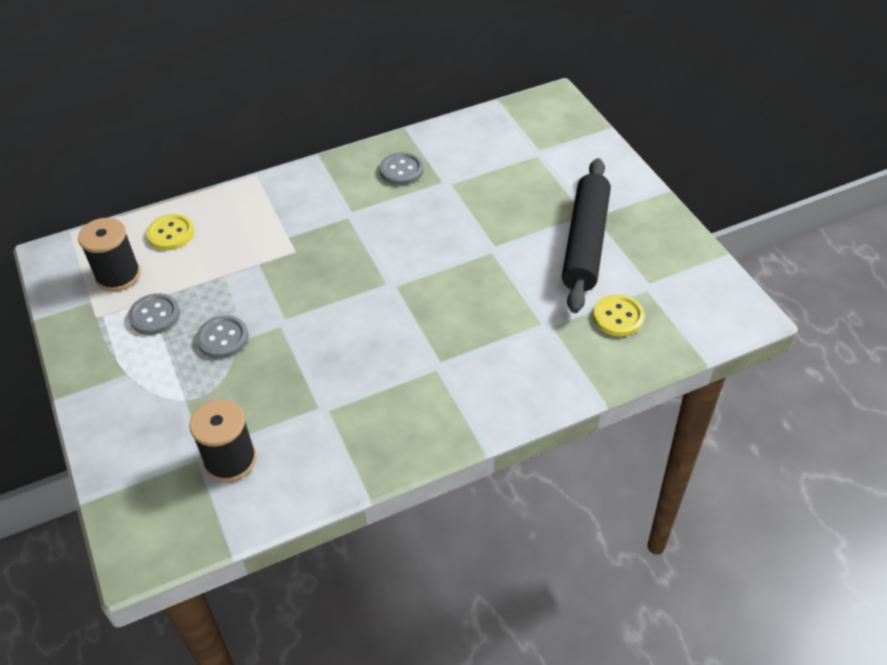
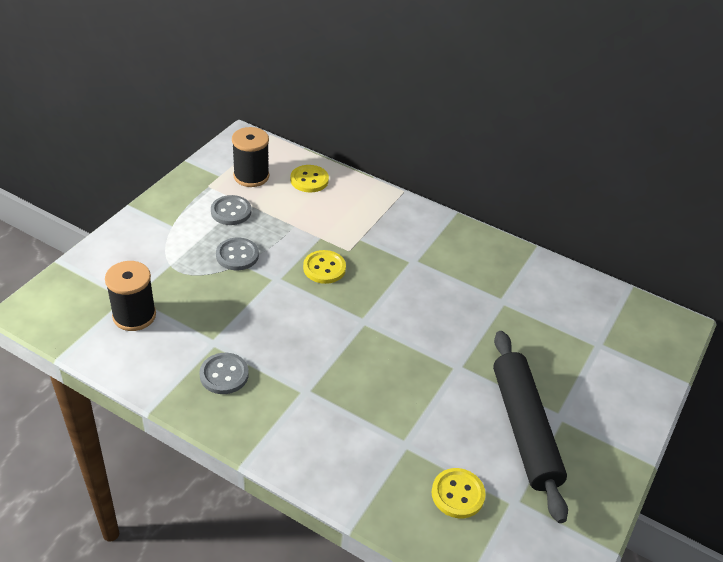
camera: 50 degrees right, 5 degrees down
(301, 280) = (324, 268): none -> yellow button
(401, 170) = (488, 267): grey button -> grey button (224, 375)
(585, 242) = (524, 429): black rolling pin -> black rolling pin turned 75 degrees counterclockwise

